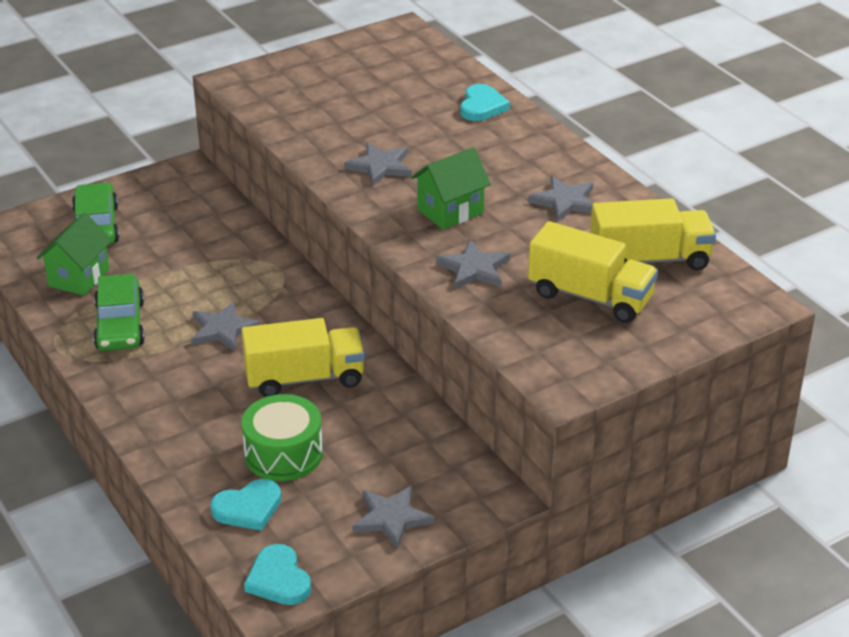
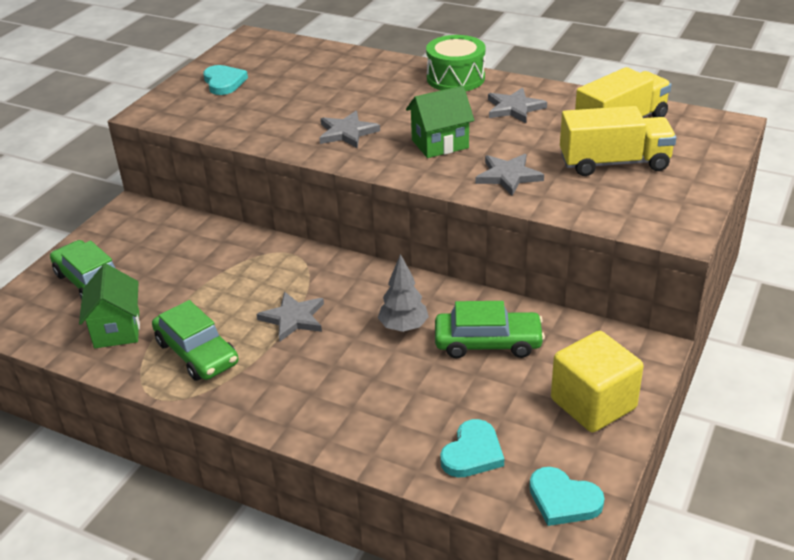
camera: 30 degrees left, 0 degrees up
(283, 454) = (452, 394): green drum -> green drum (455, 78)
(305, 378) = (403, 327): yellow truck -> grey tree
(361, 425) = (488, 343): none -> green car
(391, 518) = (593, 404): grey star -> yellow cube
(450, 211) = (440, 144): green house -> green house turned 45 degrees clockwise
(482, 106) = (374, 68): turquoise heart -> turquoise heart (224, 82)

